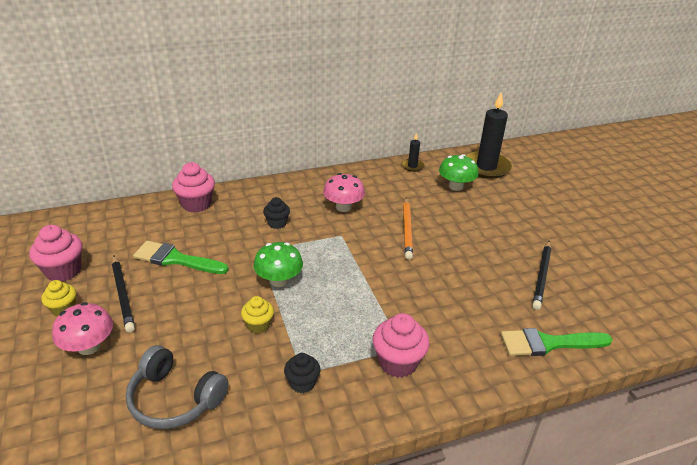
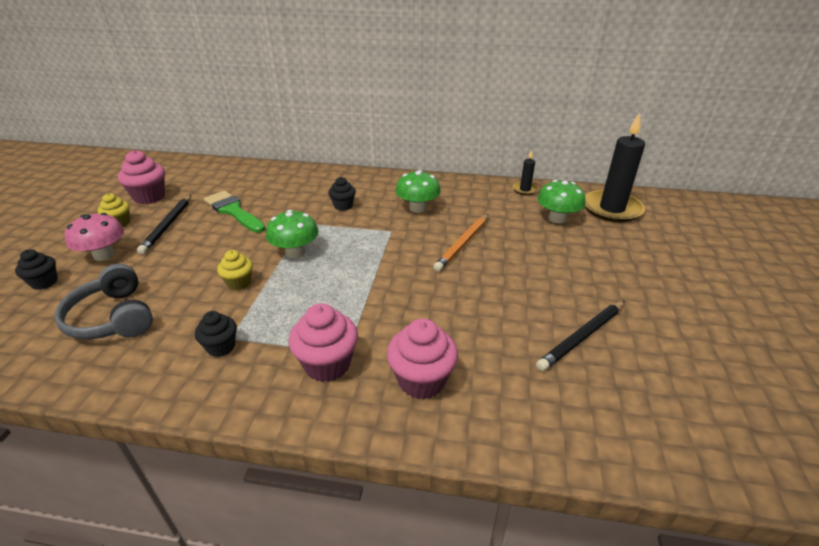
camera: 30 degrees right, 0 degrees up
(56, 396) = (44, 282): none -> black cupcake
(196, 204) = (293, 175): pink cupcake -> pink cupcake (421, 380)
(343, 207) = (417, 208): pink mushroom -> green mushroom
(548, 343) = (521, 415): green brush -> none

